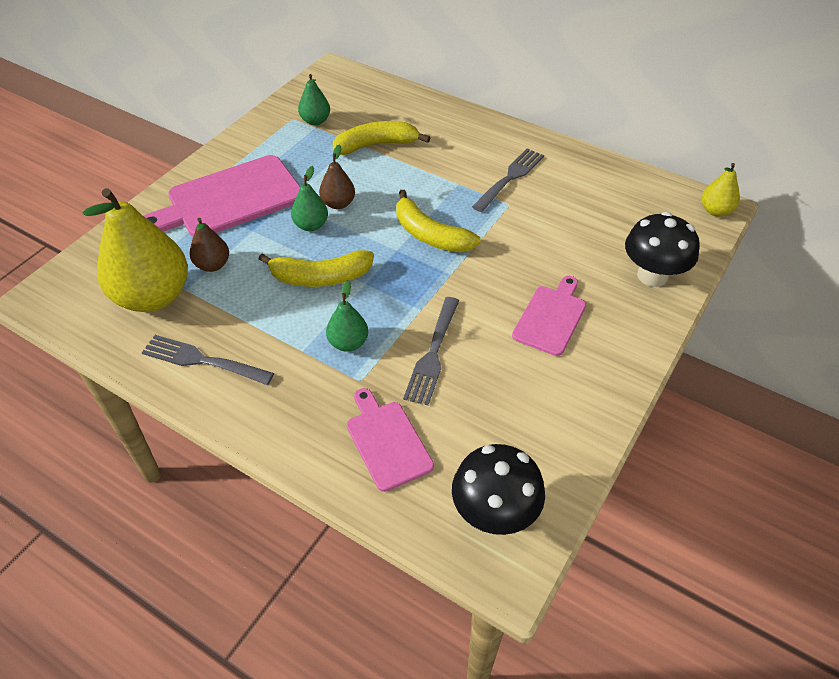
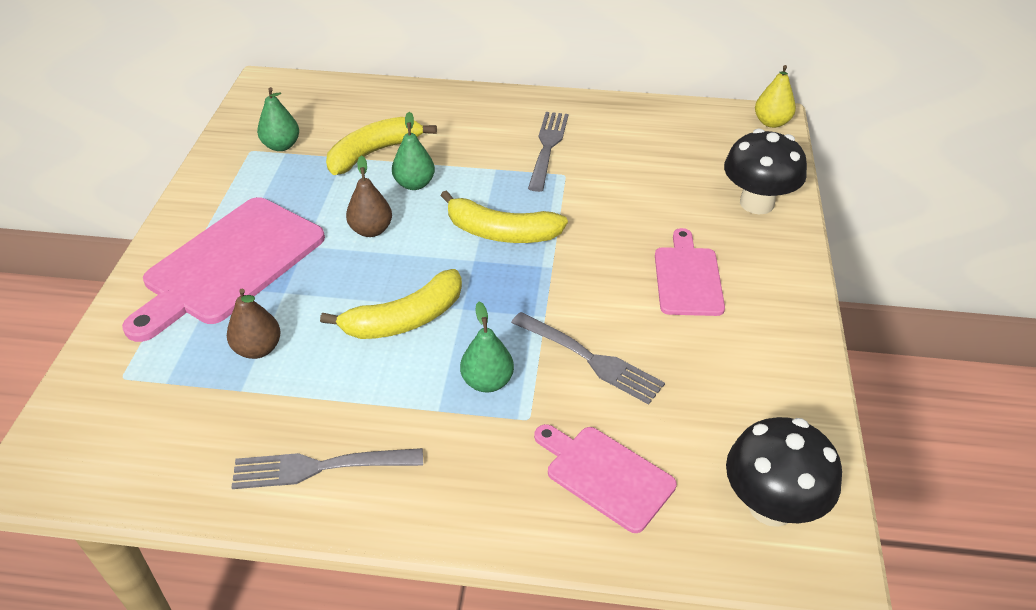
camera: 25 degrees left, 5 degrees down
(153, 296) = (201, 413): yellow pear -> none
(311, 225) = (354, 264): green pear -> green pear (414, 184)
(433, 353) = (590, 359): grey fork -> grey fork turned 45 degrees counterclockwise

